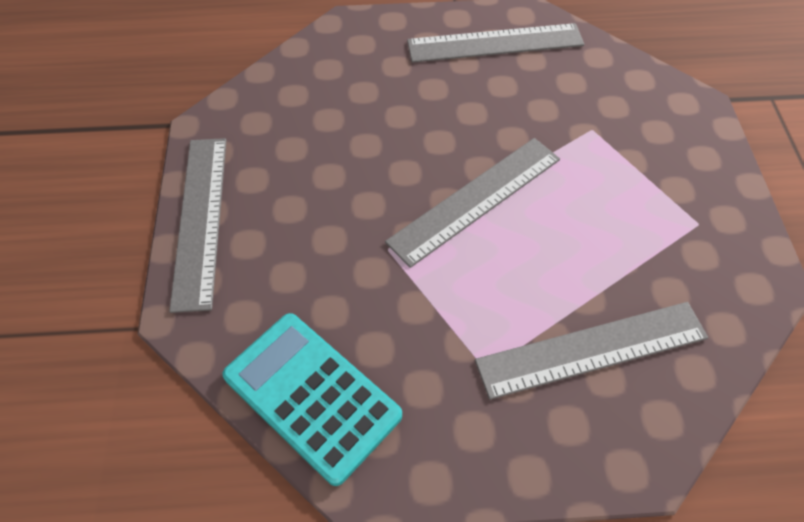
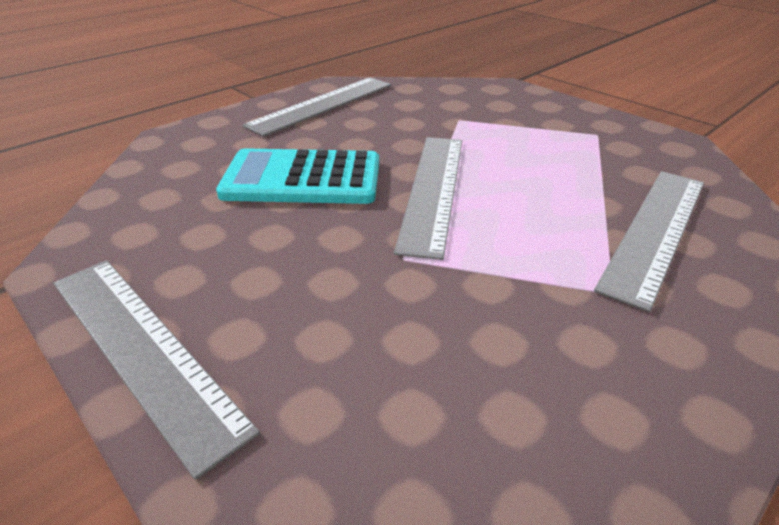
camera: 40 degrees left, 20 degrees down
(312, 395) = (497, 434): turquoise calculator -> turquoise calculator (302, 179)

